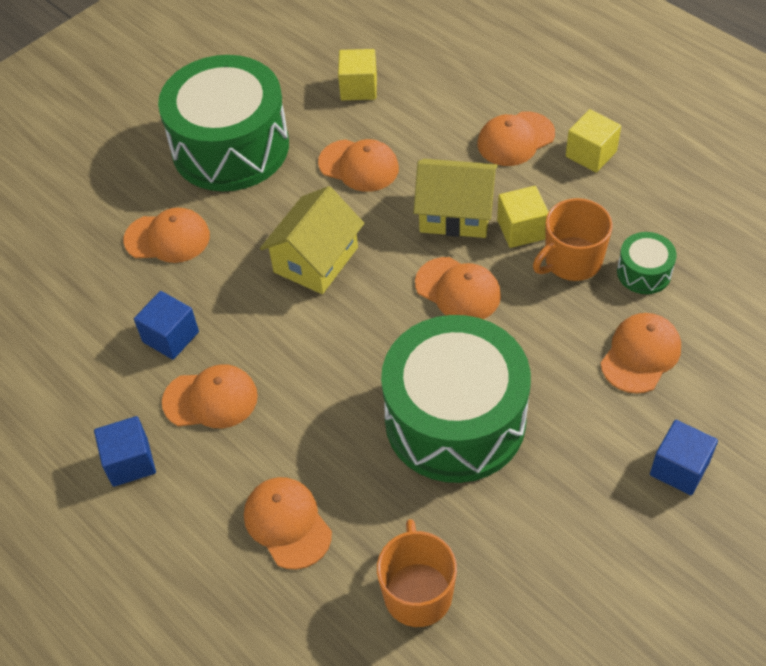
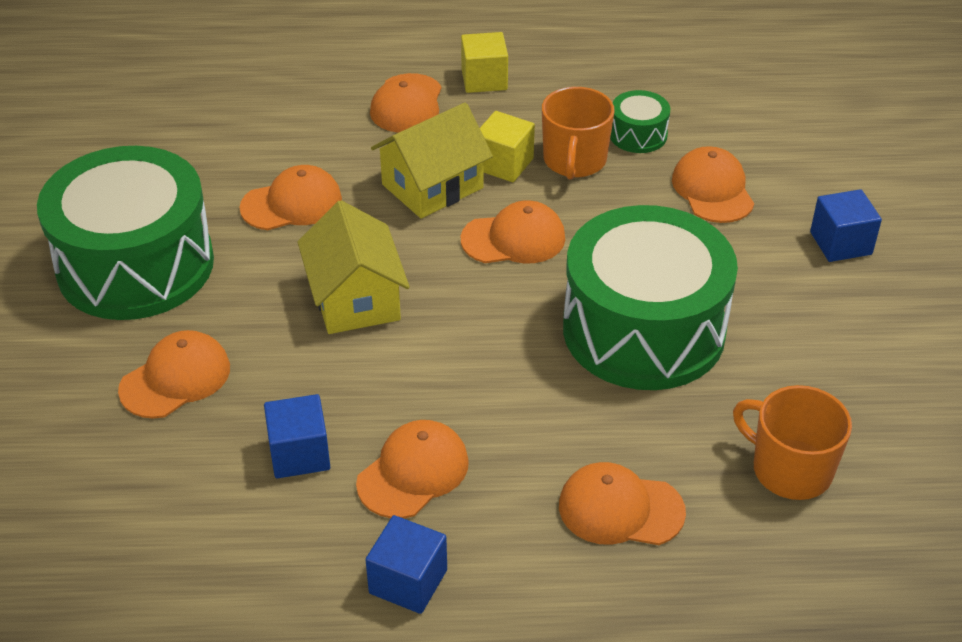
camera: 50 degrees left, 10 degrees down
(358, 88) = (204, 145): yellow cube -> none

